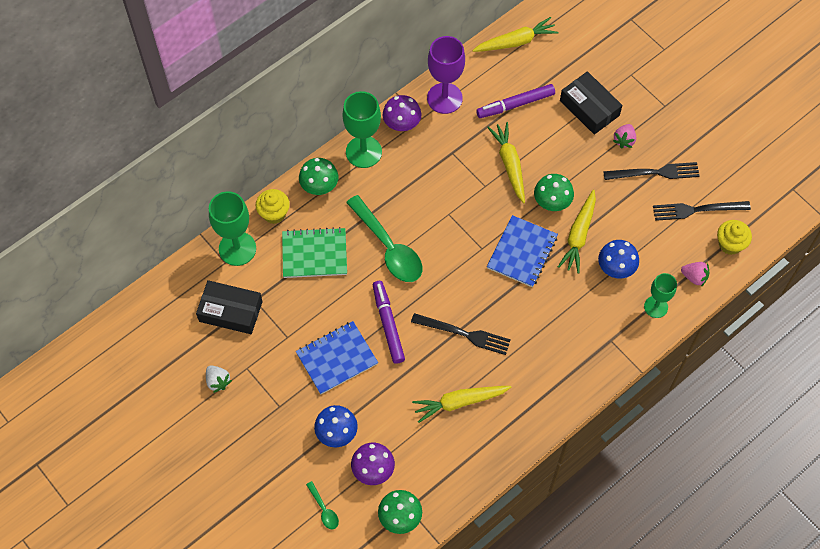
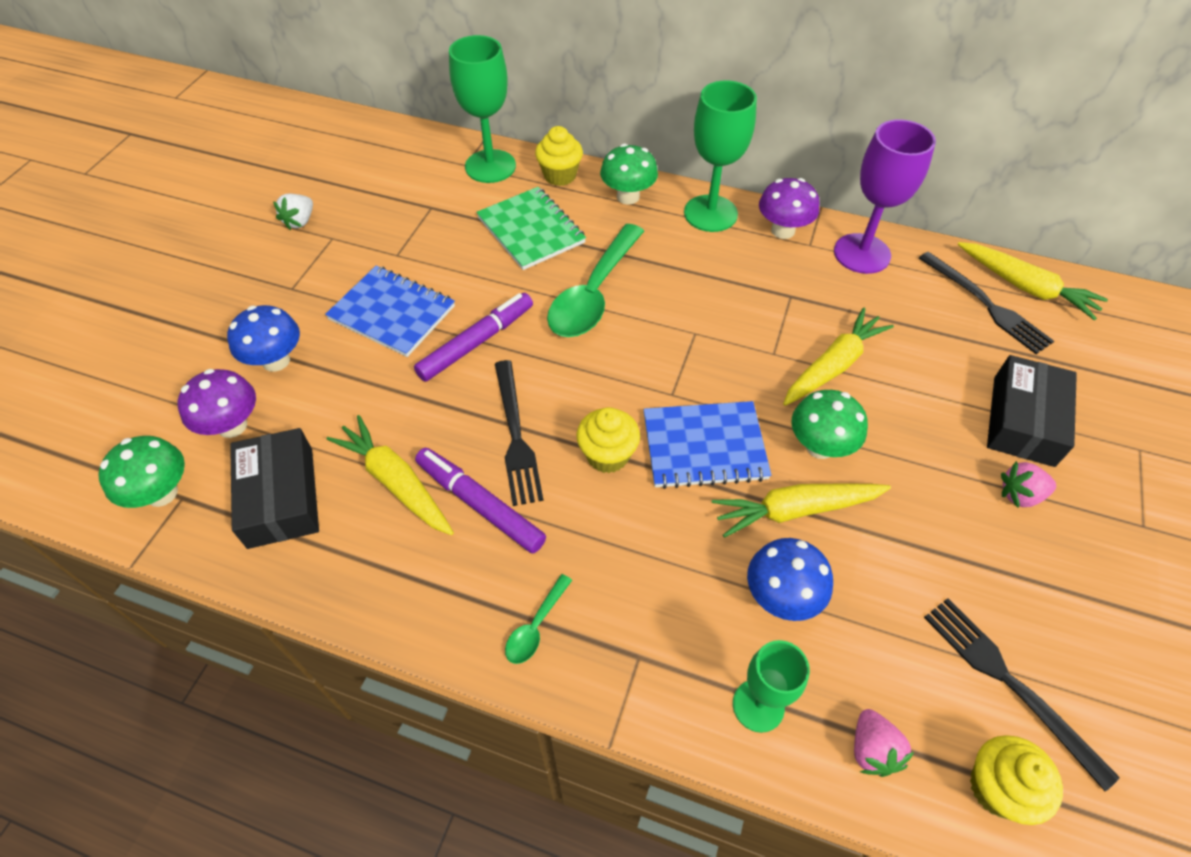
camera: 60 degrees right, 10 degrees down
(230, 311) = (402, 194): black box -> black box (281, 497)
(324, 509) = (147, 397): green spoon -> green spoon (536, 626)
(501, 298) = (607, 455): none -> yellow cupcake
(515, 104) = (932, 329): purple marker -> purple marker (480, 504)
(654, 173) = (1010, 571): black fork -> black fork (985, 304)

